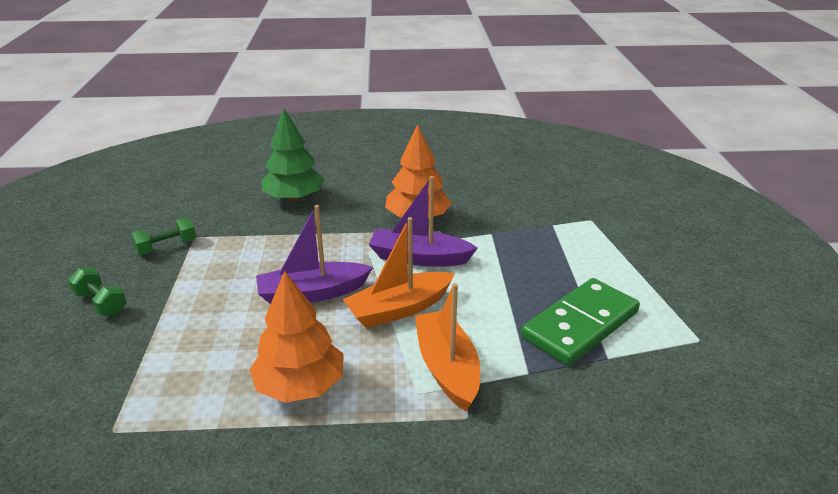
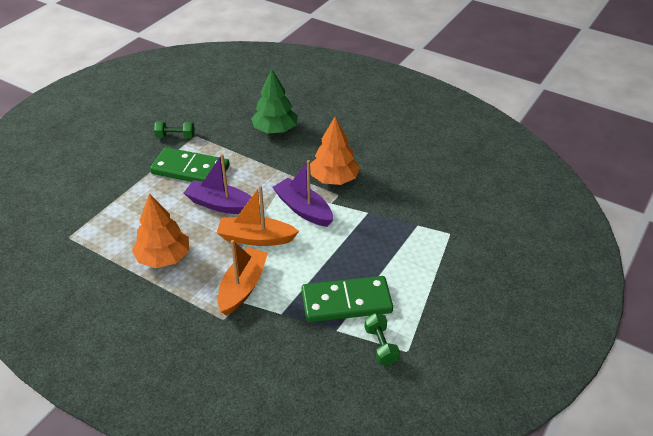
camera: 35 degrees right, 10 degrees up
(101, 303) = (117, 160): green dumbbell -> green dumbbell (380, 346)
(228, 273) = (190, 170): none -> green domino

